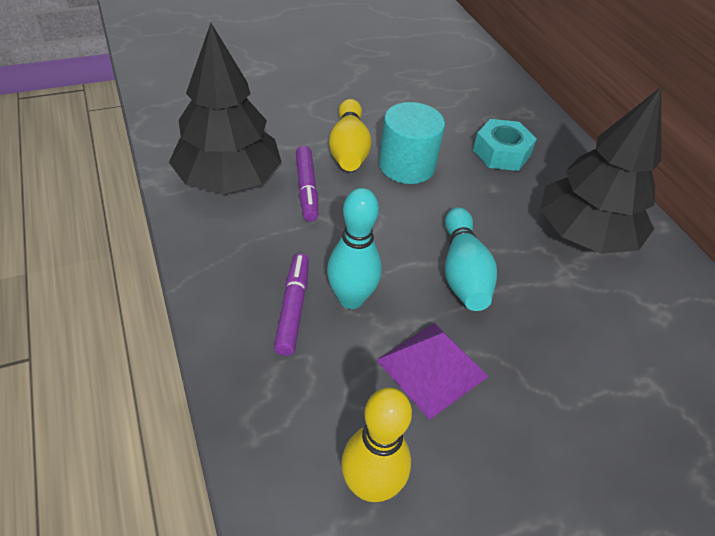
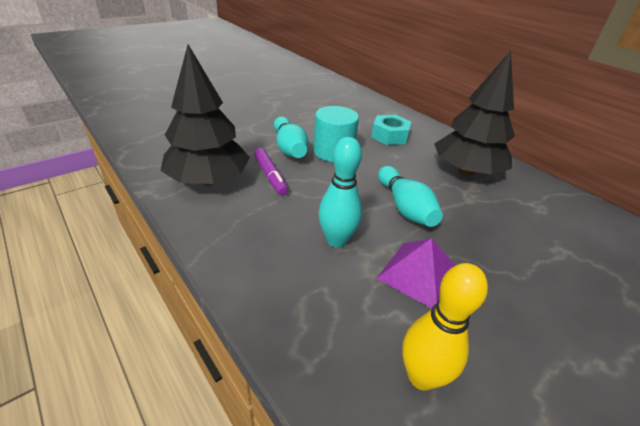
camera: 15 degrees left, 10 degrees down
(293, 308) = (296, 256): purple marker -> none
(348, 149) = (289, 148): yellow bowling pin -> turquoise bowling pin

